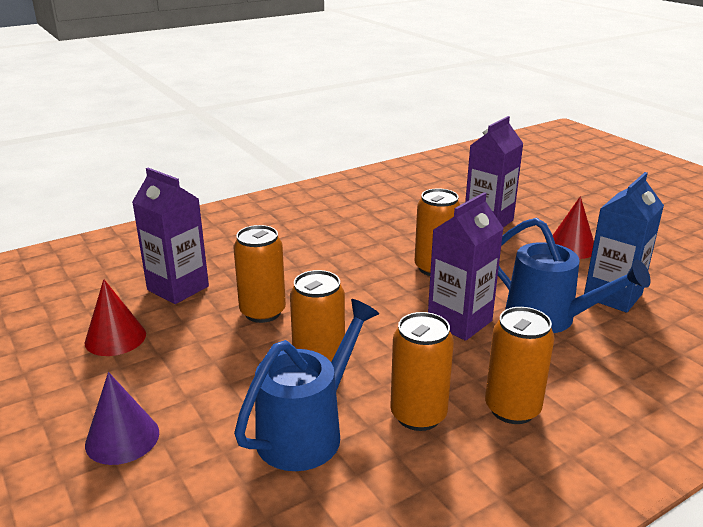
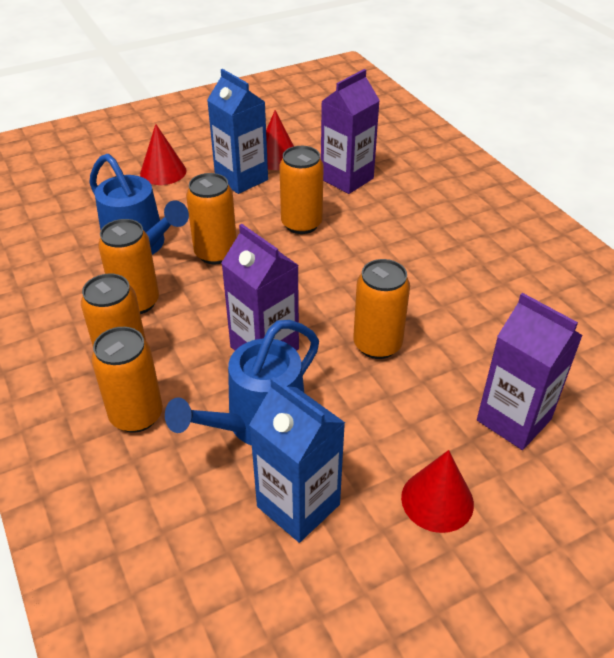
camera: 95 degrees right, 15 degrees up
(122, 438) = (163, 172): purple cone -> red cone
(160, 361) = (241, 179): none -> blue carton
(579, 387) = (136, 415): none -> orange can

